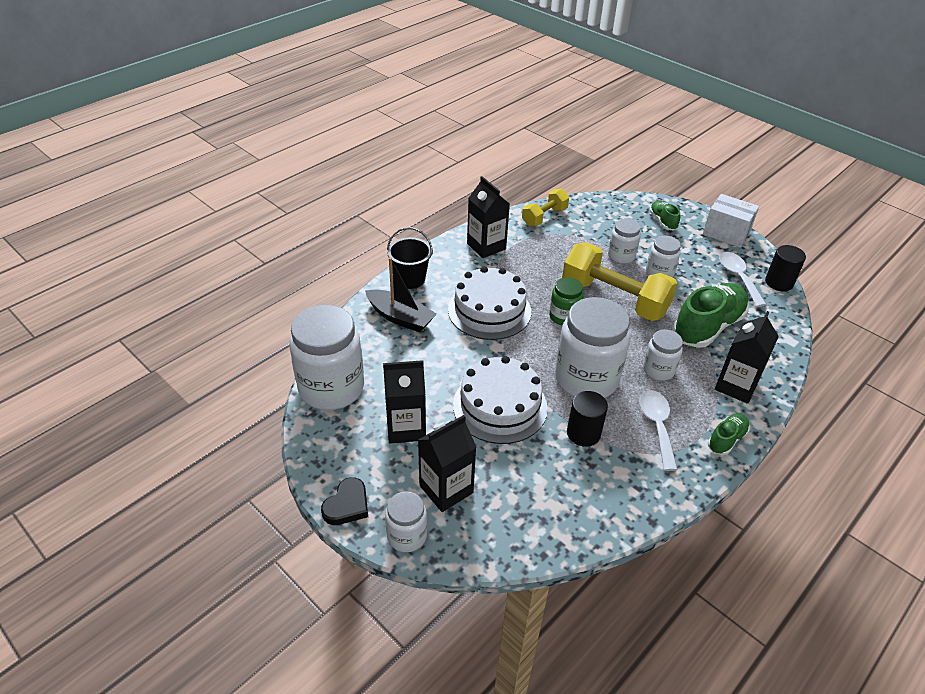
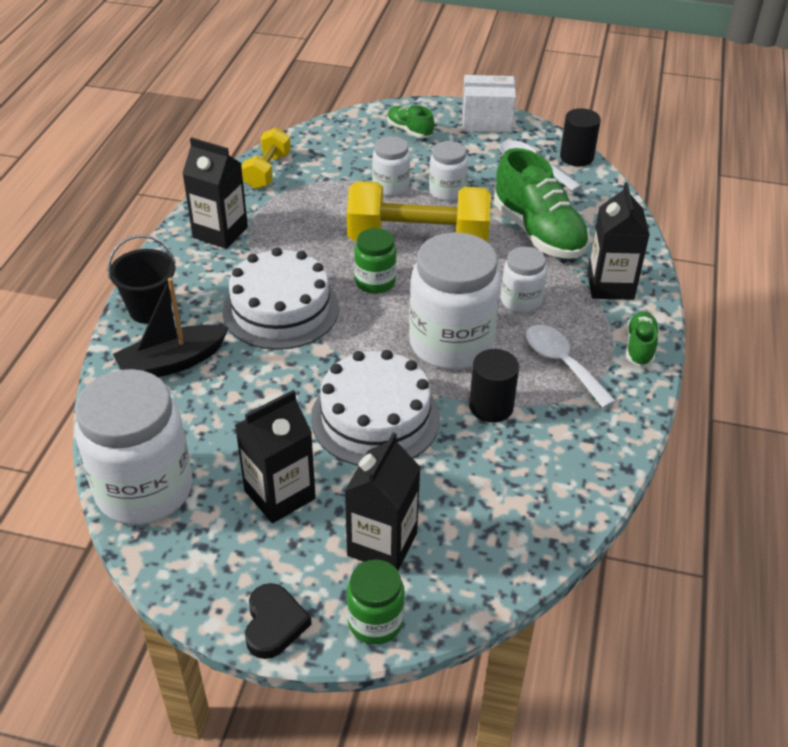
camera: 30 degrees left, 0 degrees up
(400, 317) = (172, 363): black boat -> black boat turned 150 degrees clockwise
(407, 536) = (375, 622): white jar -> green jar
(707, 327) = (538, 233): green shoe -> green shoe turned 135 degrees clockwise

